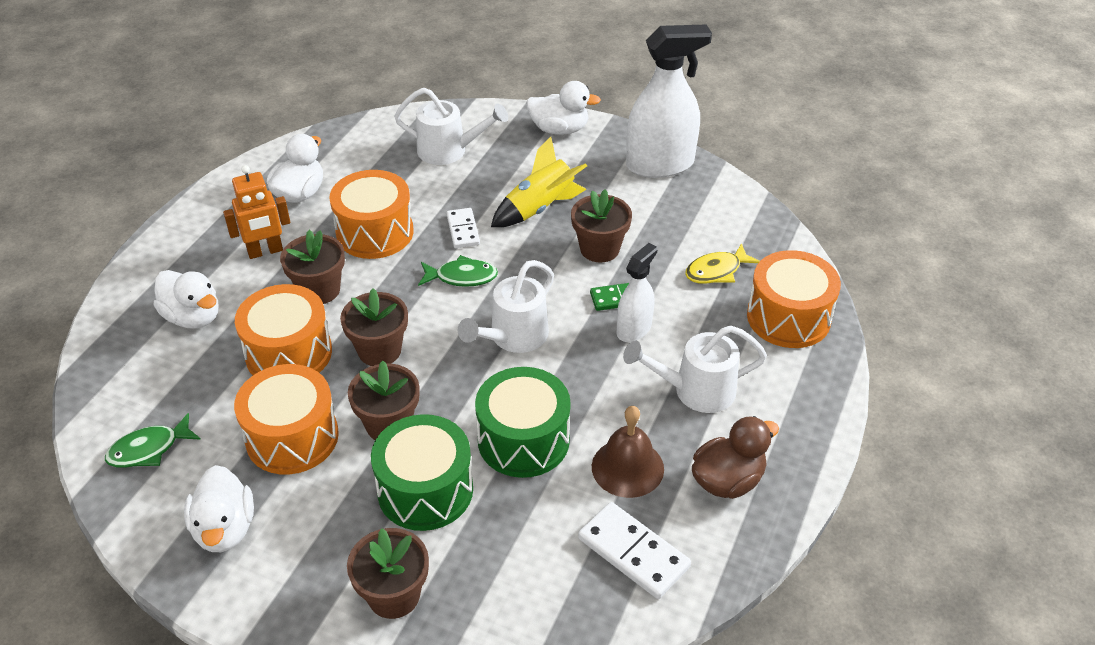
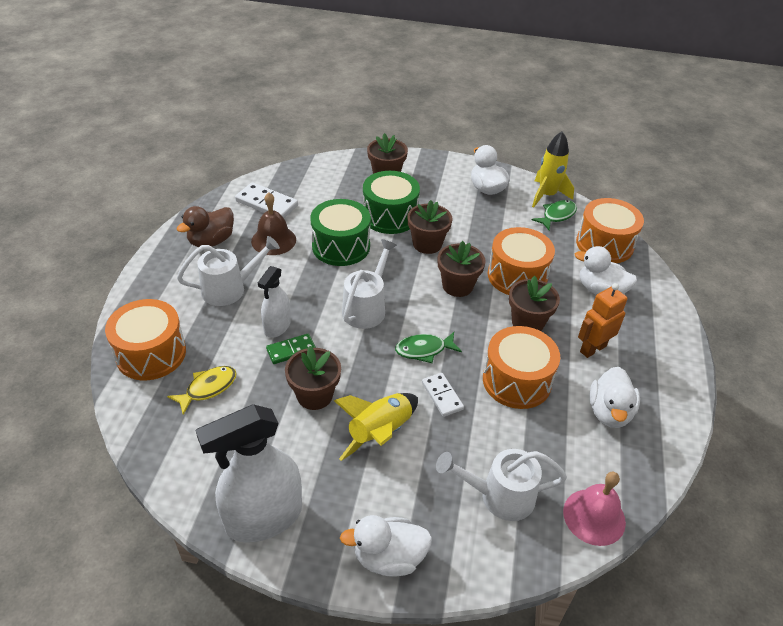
camera: 165 degrees right, 0 degrees up
(130, 496) = (547, 195): none -> yellow rocket
(292, 437) = (481, 231): orange drum -> orange drum (604, 244)
(376, 129) = (594, 516): none -> pink bell

